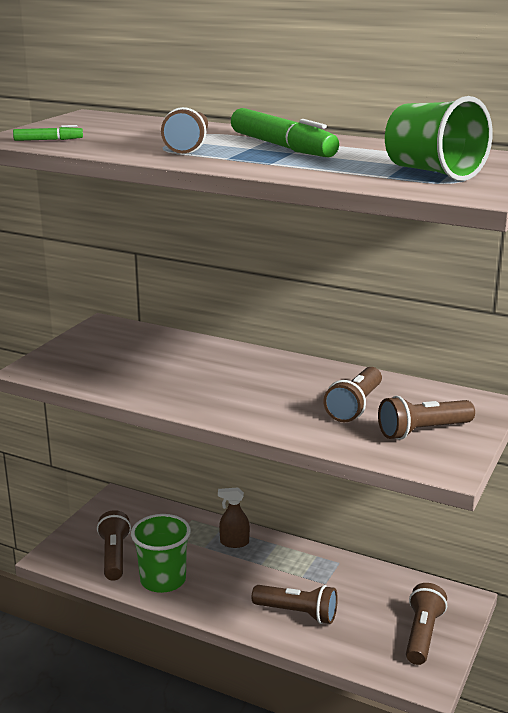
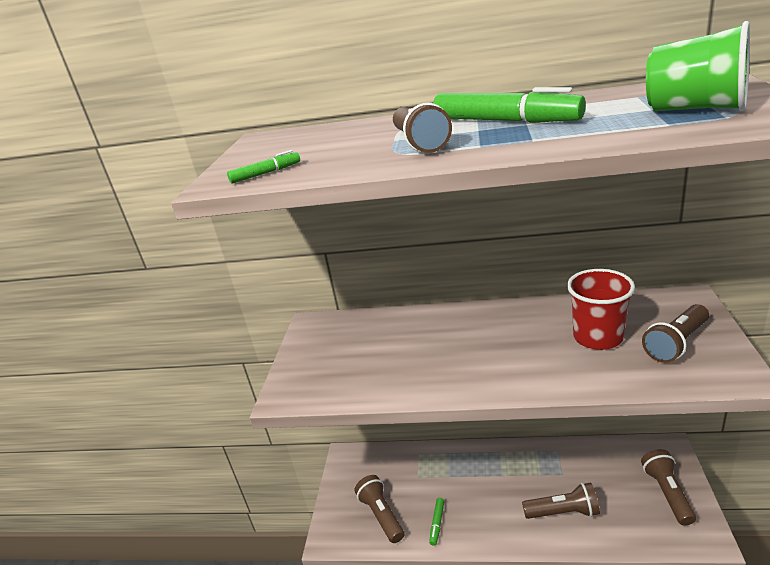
camera: 15 degrees left, 5 degrees up
(163, 580) = (437, 523): green cup -> green marker
(234, 542) = (467, 463): brown spray bottle -> none
(355, 406) = (598, 337): brown flashlight -> red cup

